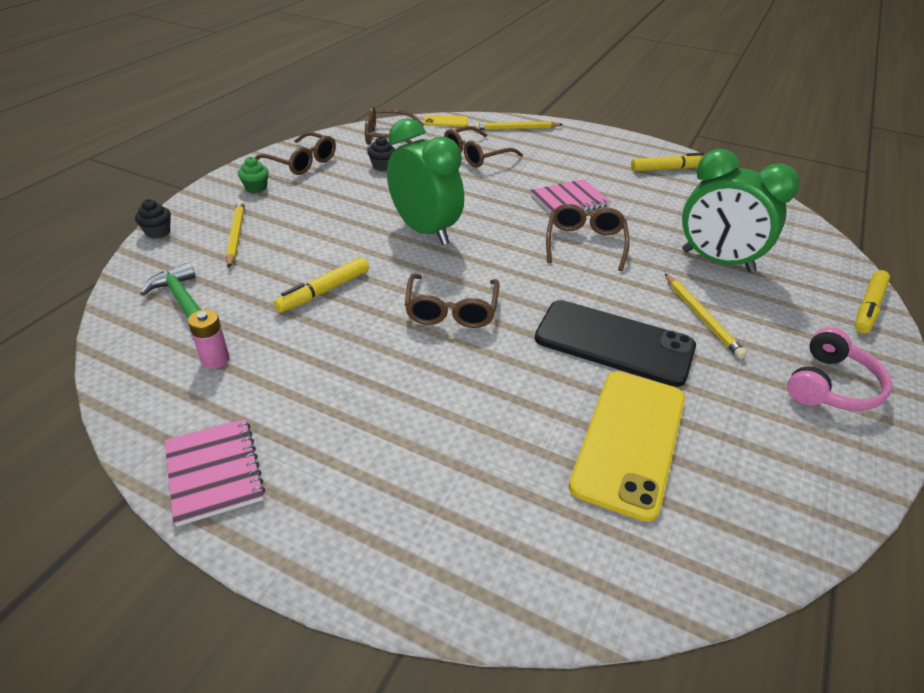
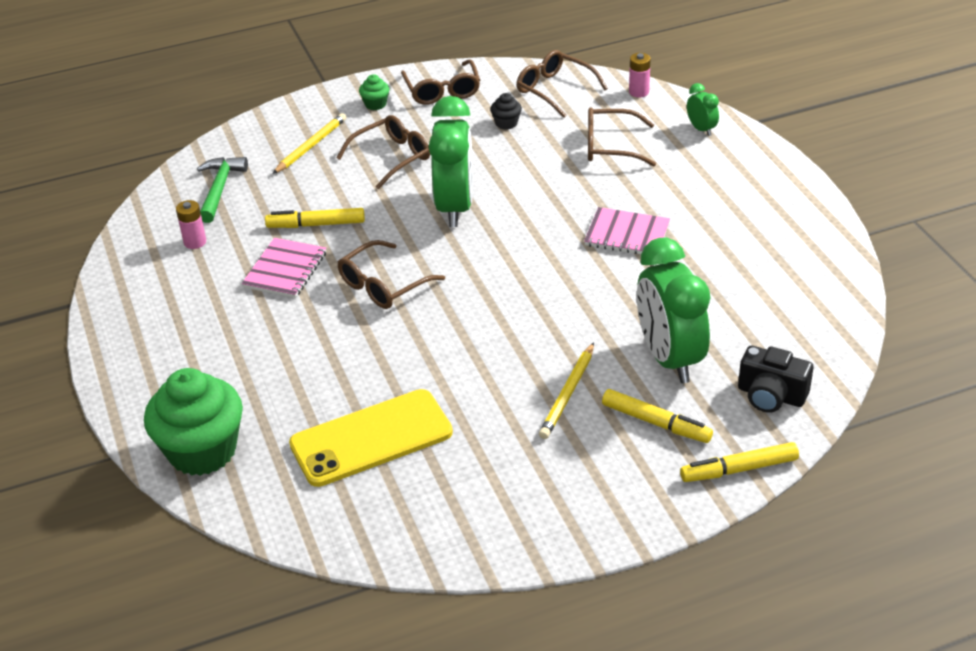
camera: 45 degrees right, 0 degrees up
(158, 232) = (262, 119): black cupcake -> none
(214, 472) = (123, 314): pink notebook -> pink notebook (285, 270)
(446, 121) = (639, 92): yellow phone -> pink battery
(500, 564) = (202, 451): none -> green cupcake
(516, 128) = (701, 129): yellow pencil -> green clock
(585, 243) = (574, 282): brown glasses -> brown glasses (392, 157)
(614, 343) = (465, 373): black phone -> none
(668, 169) = (792, 246): yellow marker -> yellow marker (656, 423)
(803, 254) = (771, 395): none -> black camera
(831, 386) = (581, 497): pink headphones -> none

